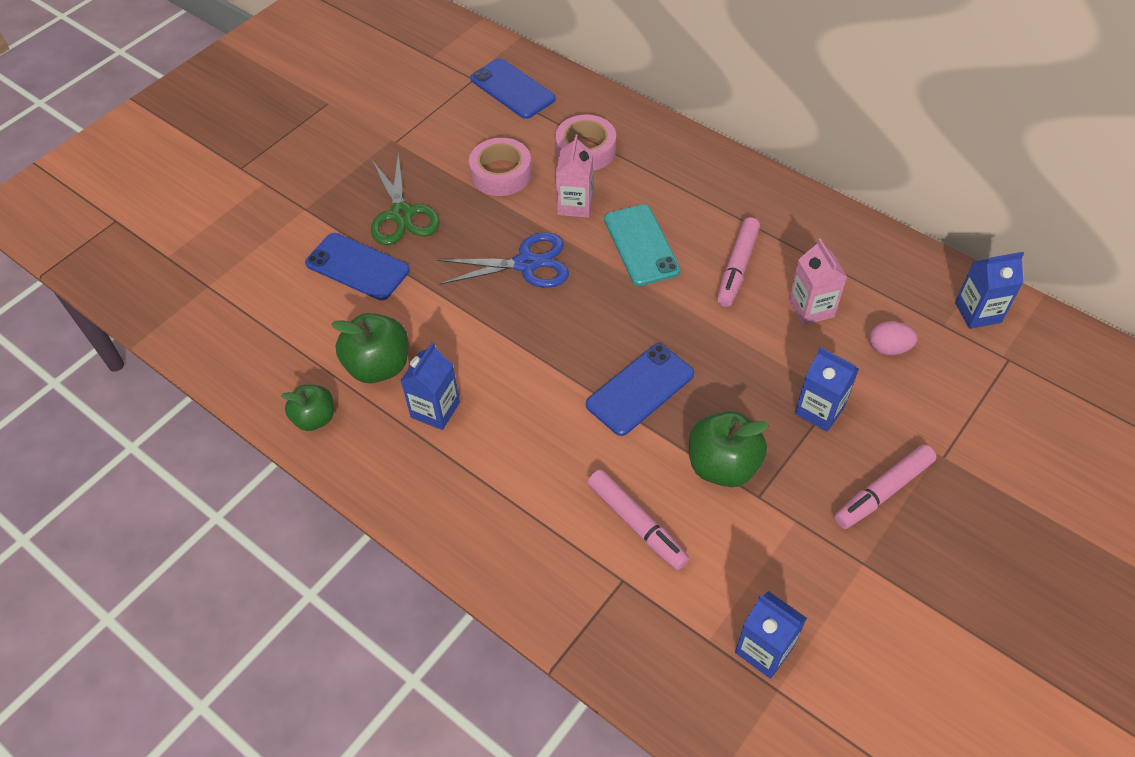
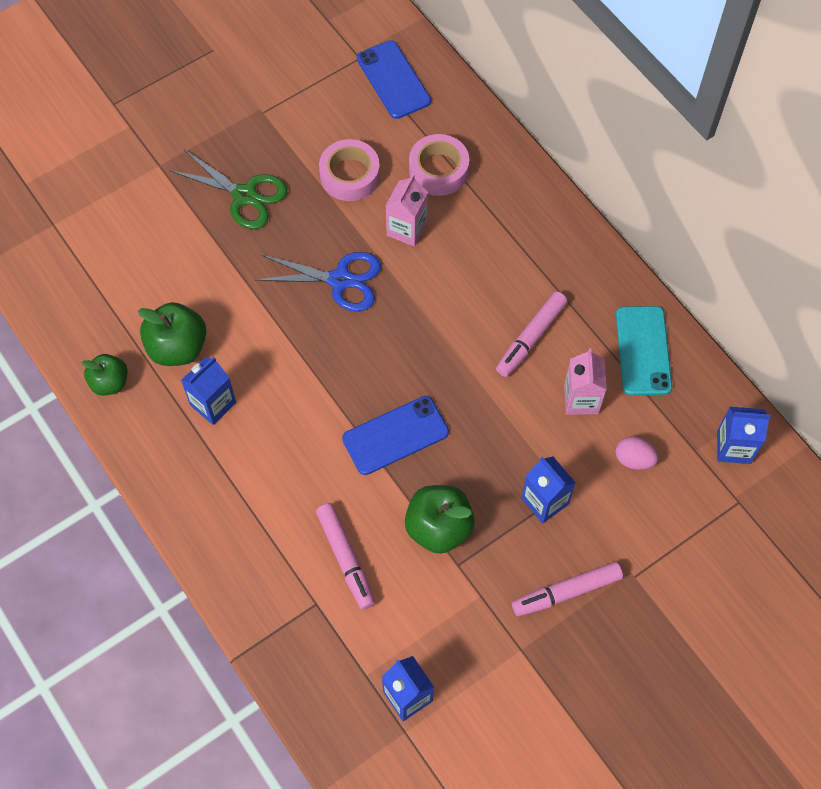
camera: 15 degrees right, 10 degrees up
(357, 267) = (189, 241): blue phone -> none
(401, 214) = (244, 195): green scissors -> green scissors turned 60 degrees counterclockwise
(641, 245) = (451, 289): turquoise phone -> turquoise phone (643, 350)

